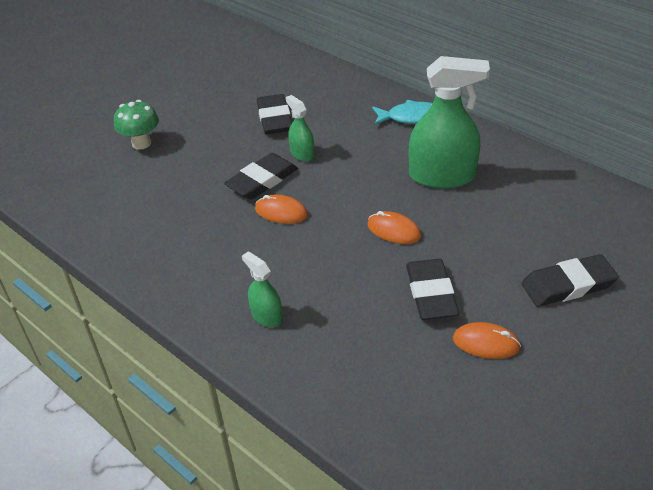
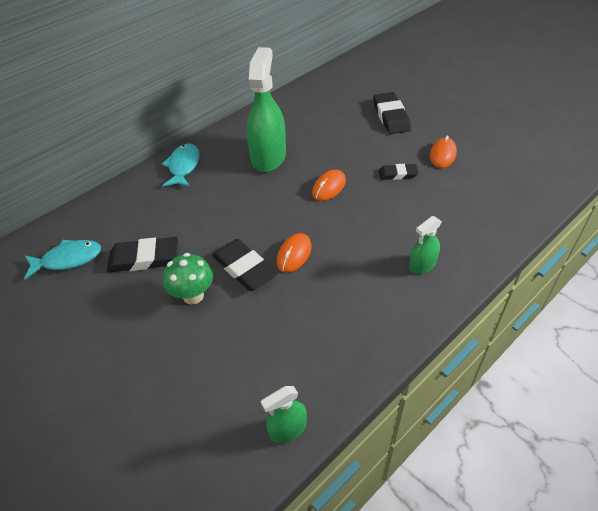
camera: 85 degrees left, 5 degrees up
(141, 143) = (141, 383): green mushroom -> green mushroom (193, 295)
(273, 79) = (68, 259): none -> turquoise fish
(302, 154) = (211, 238): green spray bottle -> green spray bottle (287, 429)
(431, 293) = (397, 174): black eraser -> black eraser, size x0.60

